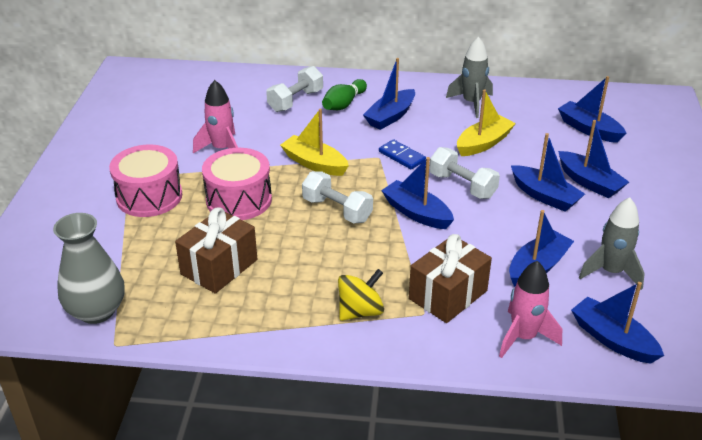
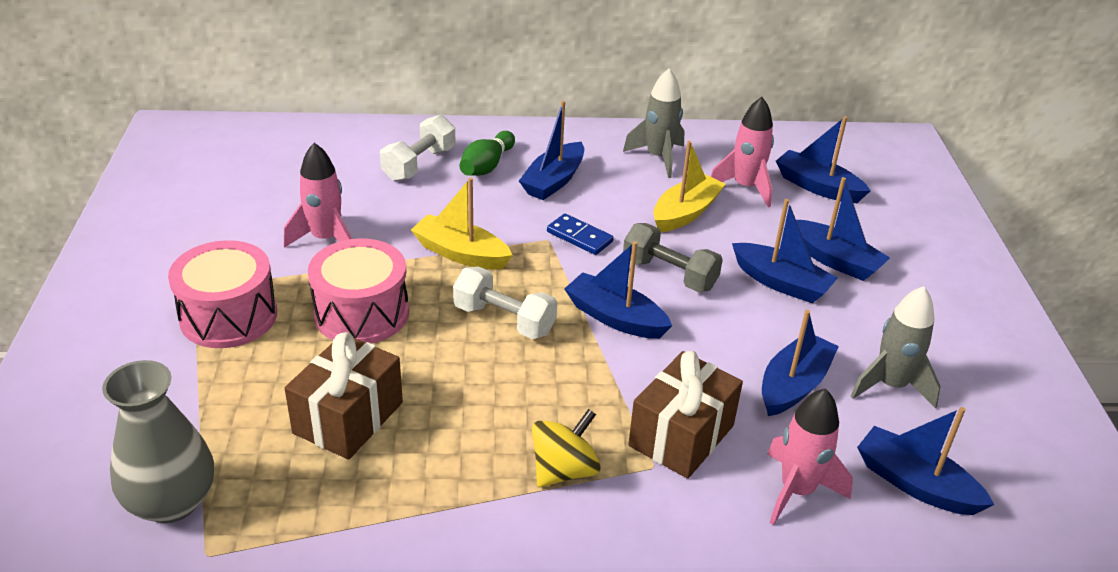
camera: 10 degrees left, 0 degrees up
(462, 185) = (669, 274): white dumbbell -> grey dumbbell
(533, 127) = (745, 187): none -> pink rocket

